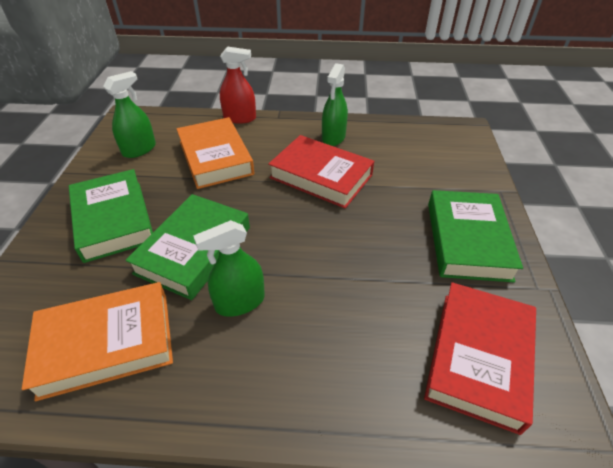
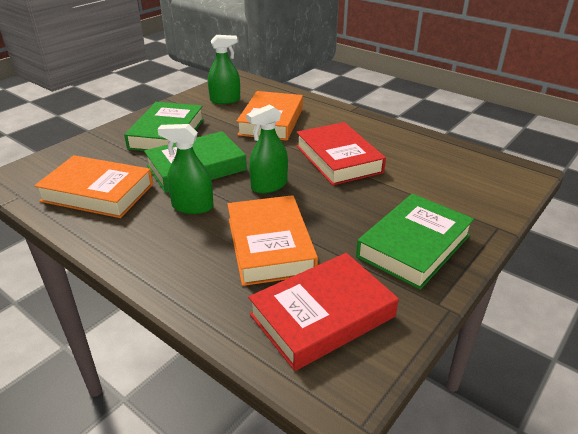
camera: 35 degrees right, 10 degrees down
(240, 118) = (319, 102): red spray bottle -> none
(333, 137) = (382, 138): green spray bottle -> green spray bottle (269, 185)
(361, 306) = (270, 245): none -> orange book

